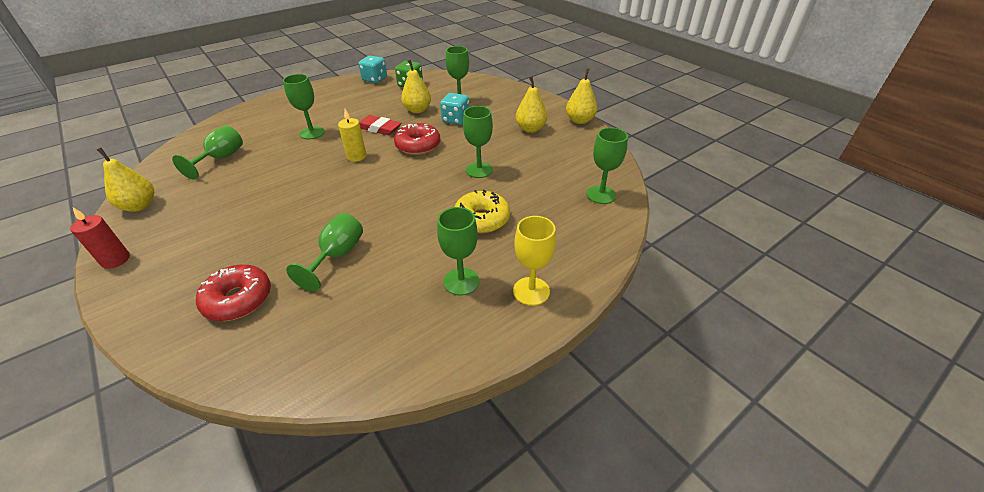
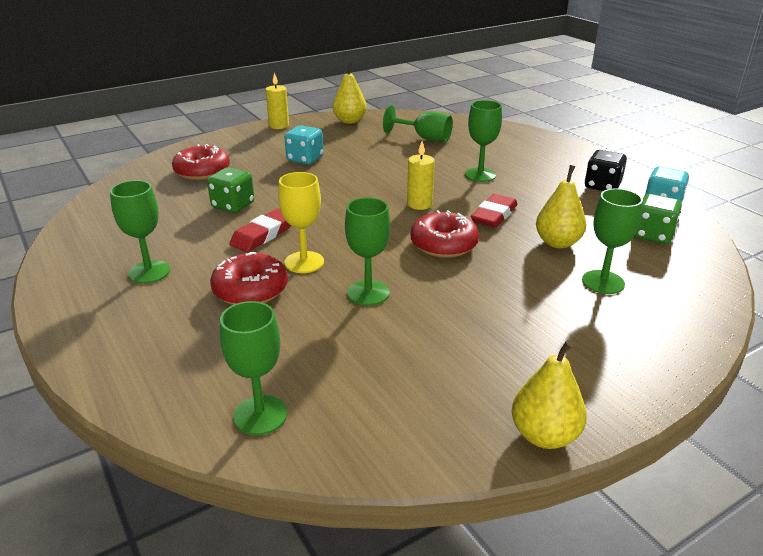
camera: 95 degrees right, 10 degrees down
(115, 260) = (279, 126): red candle -> yellow candle
(337, 255) = (233, 205): green goblet -> green dice
(345, 93) = (602, 186): none -> black dice
(398, 227) = (263, 235): none -> red eraser
(455, 120) = (528, 276): turquoise dice -> turquoise dice (305, 159)
(481, 219) = (250, 290): yellow donut -> red donut
(530, 129) = (500, 357): yellow pear -> none
(531, 291) = (101, 317): yellow goblet -> yellow goblet (304, 262)

